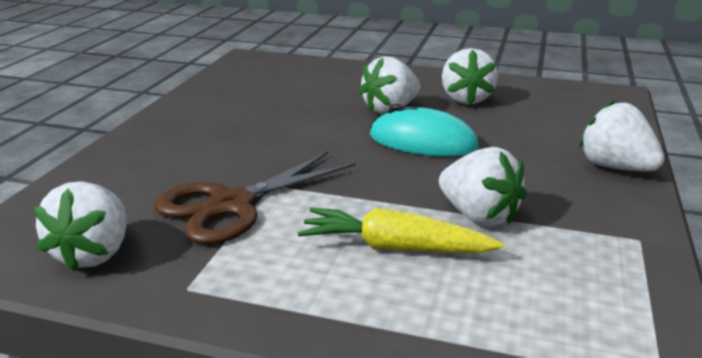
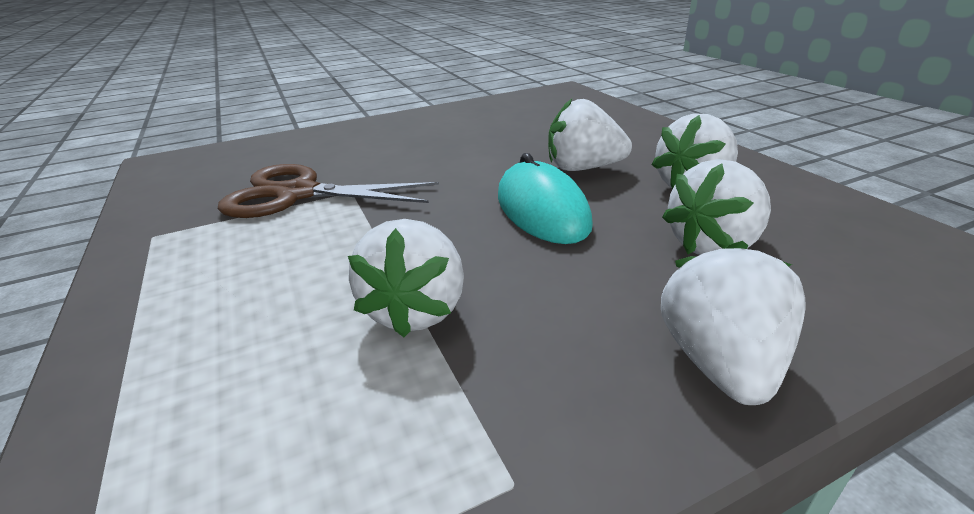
camera: 50 degrees right, 5 degrees up
(94, 253) = (182, 188): white strawberry -> white strawberry (713, 245)
(394, 247) = (292, 291): yellow carrot -> none

